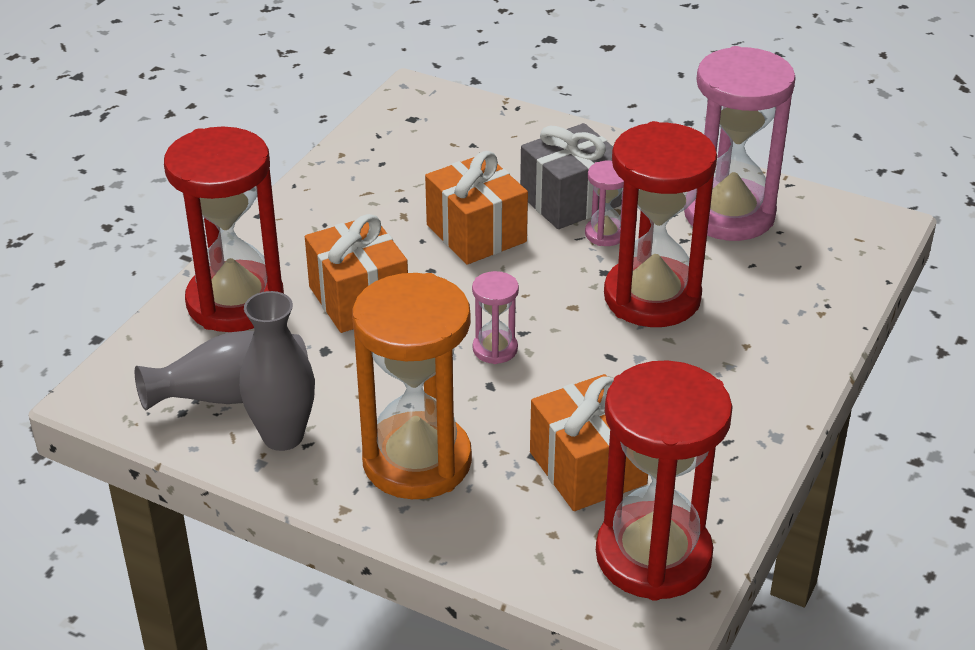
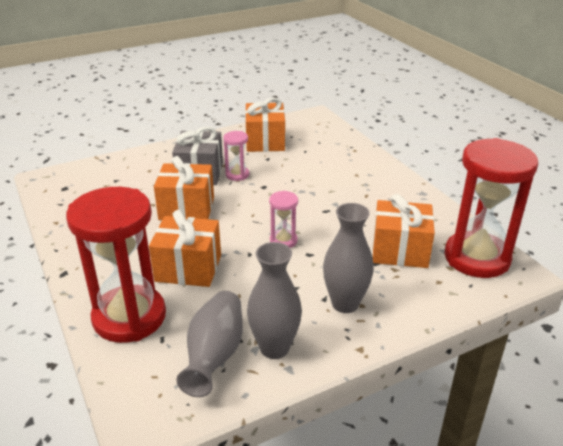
camera: 55 degrees left, 5 degrees down
(417, 461) = (345, 304): orange hourglass -> grey vase
(652, 297) = (297, 182): red hourglass -> none
(729, 214) = (265, 141): pink hourglass -> orange gift

